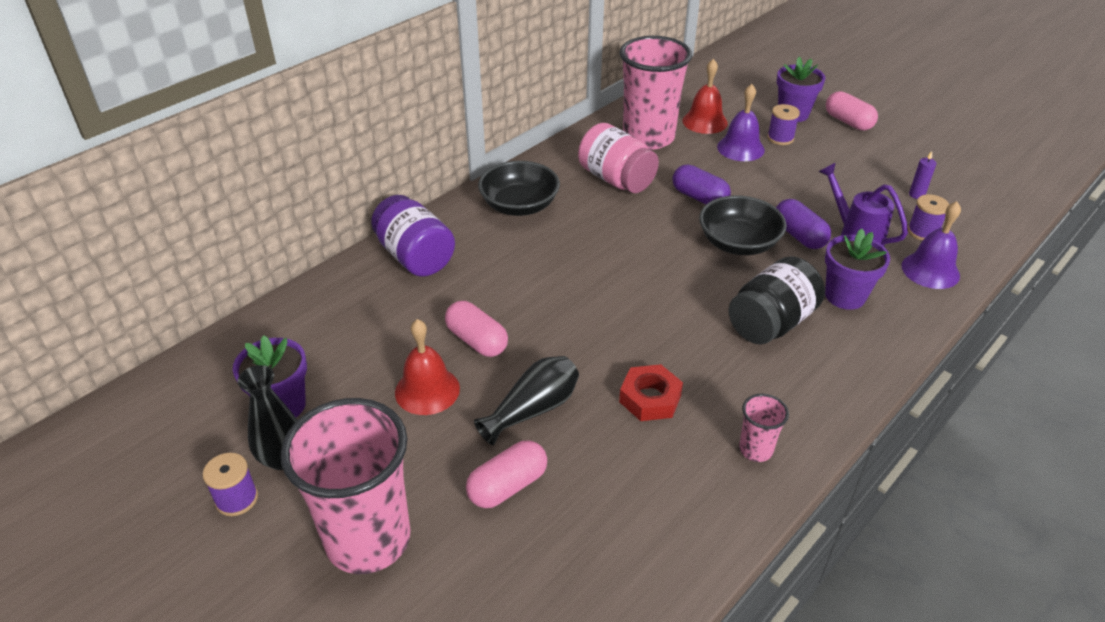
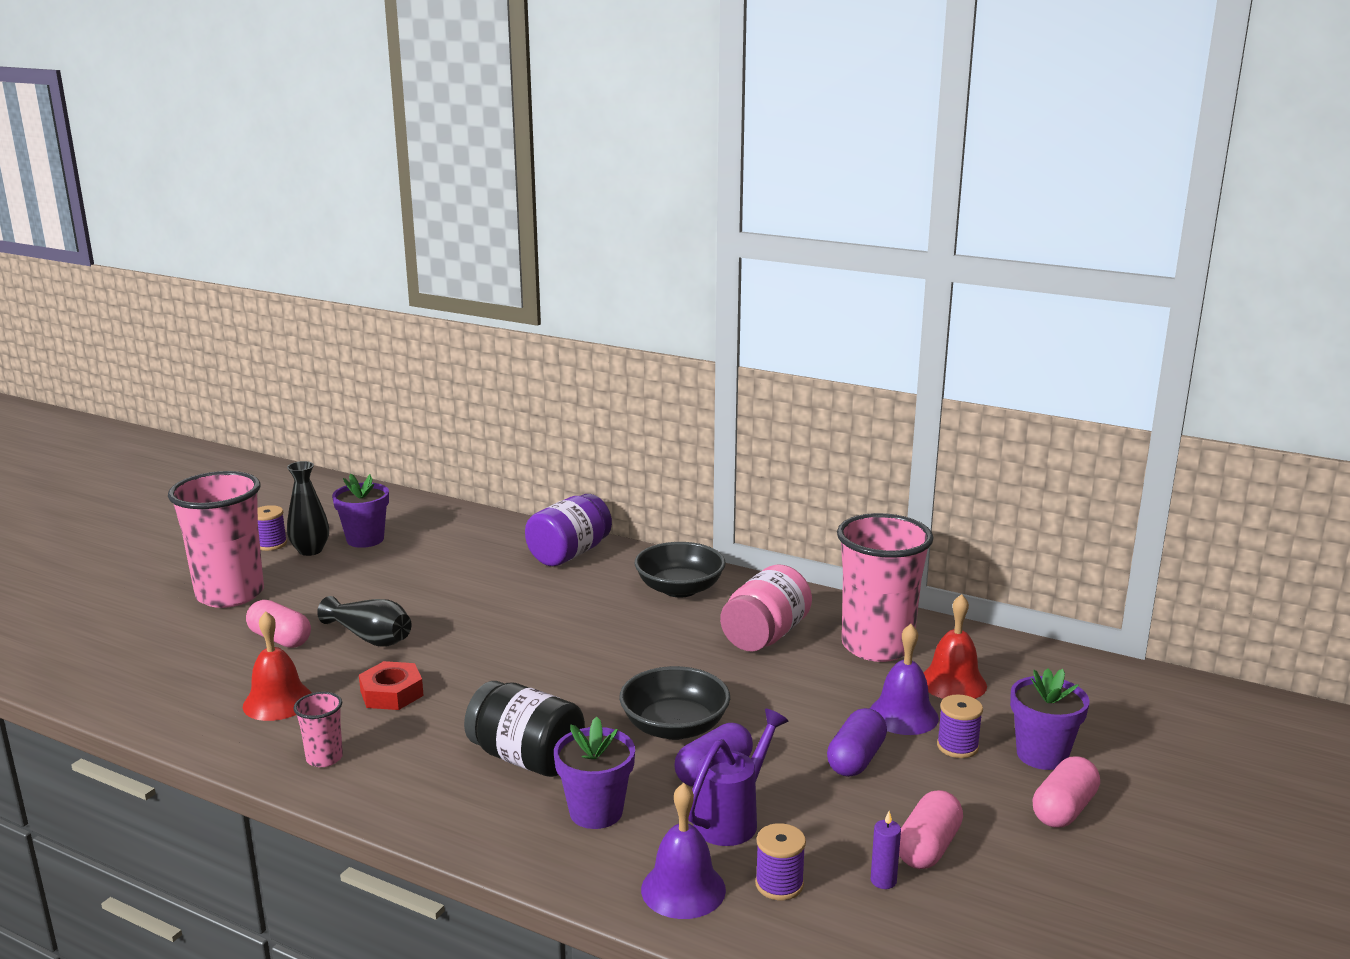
camera: 75 degrees right, 20 degrees down
(427, 390) = (389, 589): red bell -> red bell (278, 701)
(477, 341) = (457, 599): pink capsule -> pink capsule (928, 847)
(699, 198) = (759, 693): purple capsule -> purple capsule (856, 759)

